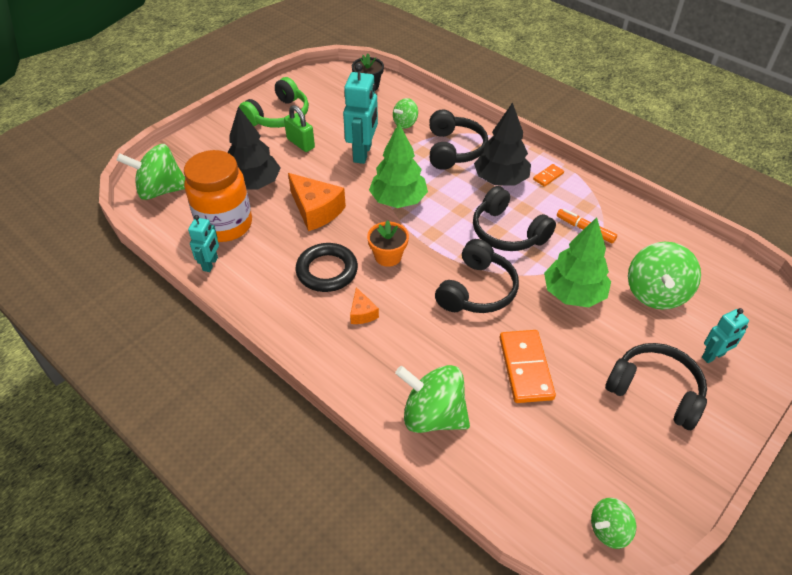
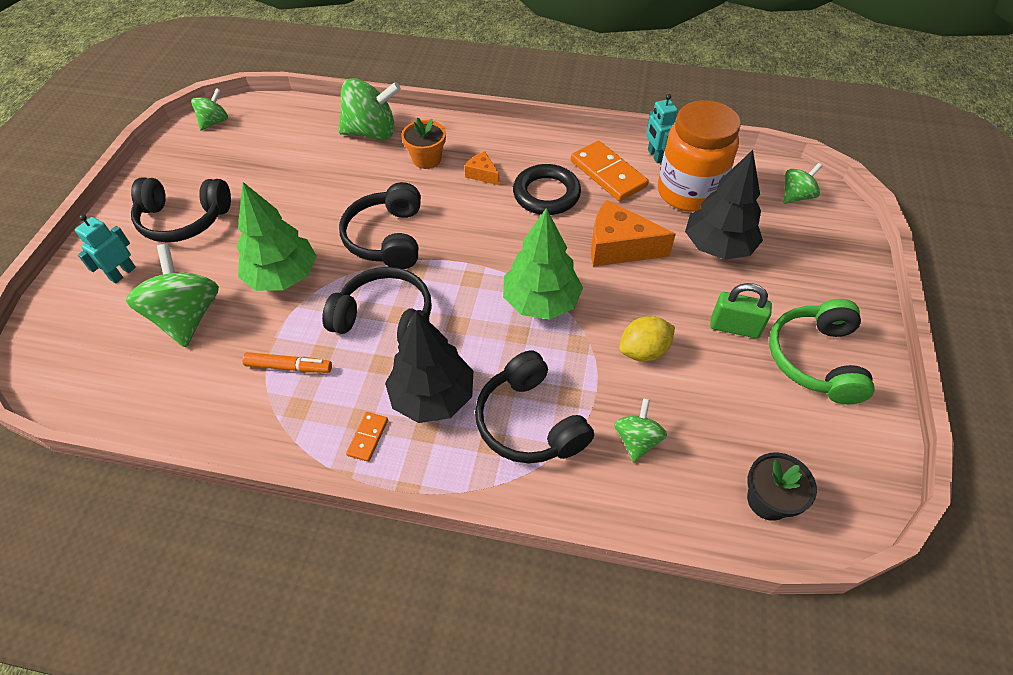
camera: 150 degrees right, 5 degrees up
(161, 190) = (796, 196): green spinning top -> green spinning top, size x0.55
(363, 153) = (643, 351): turquoise robot -> yellow lemon
(388, 256) = (500, 232): orange flower pot -> orange flower pot (427, 159)
(526, 368) = (309, 191): orange domino -> orange domino (608, 174)

